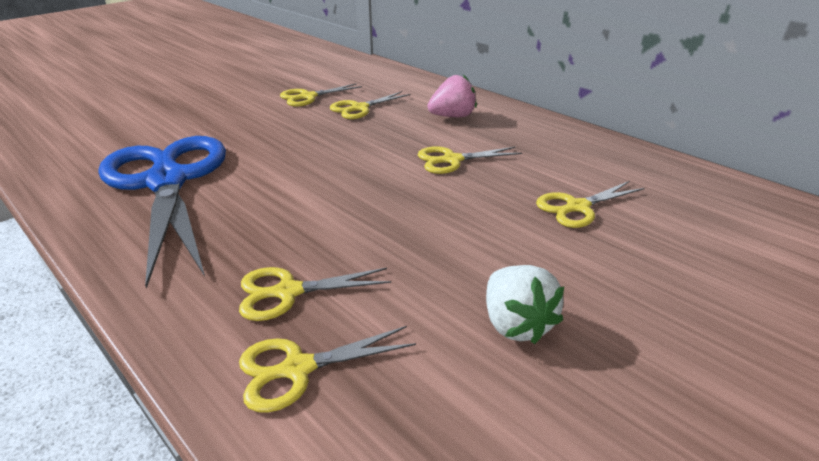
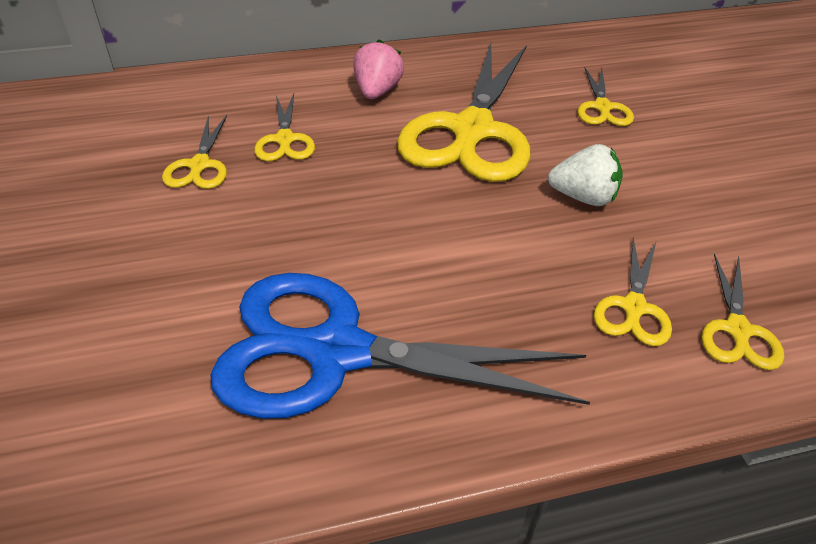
camera: 60 degrees left, 10 degrees up
(451, 160) = (472, 131): yellow scissors -> yellow scissors, size x2.23
(515, 323) = (730, 202): white strawberry -> white strawberry (583, 197)

